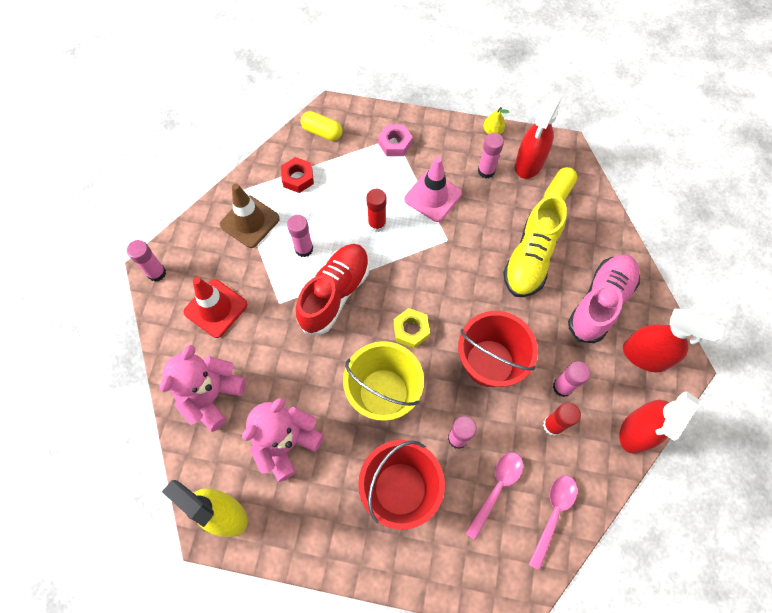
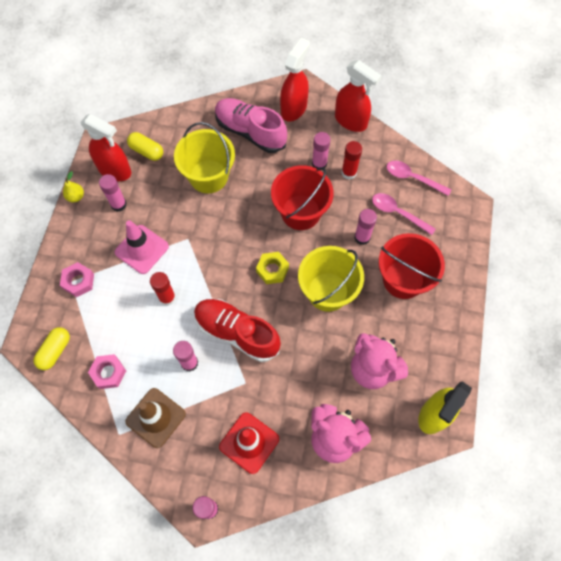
camera: 90 degrees left, 0 degrees up
(298, 178) = (108, 373): red nut -> pink nut
(530, 258) = (208, 176): yellow shoe -> yellow bucket

